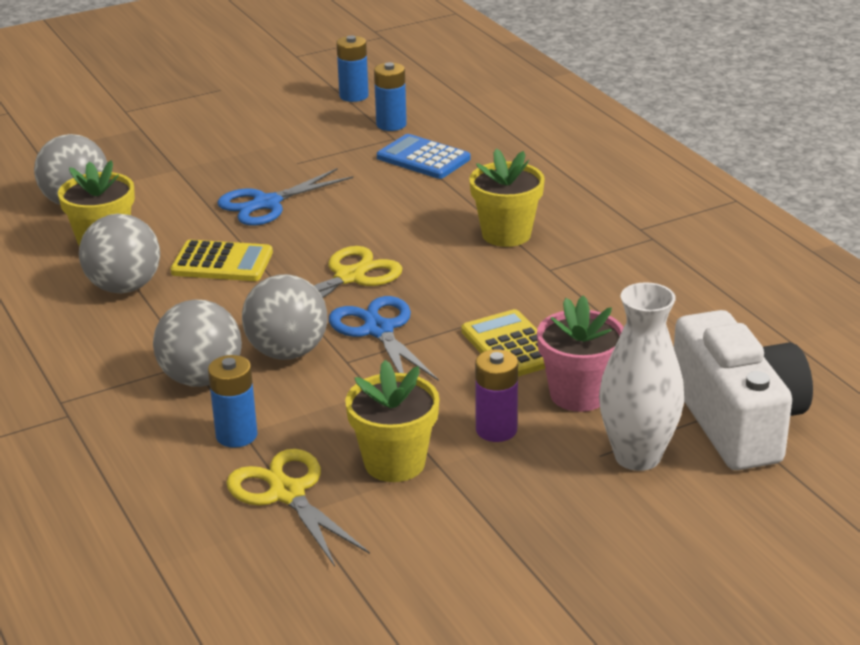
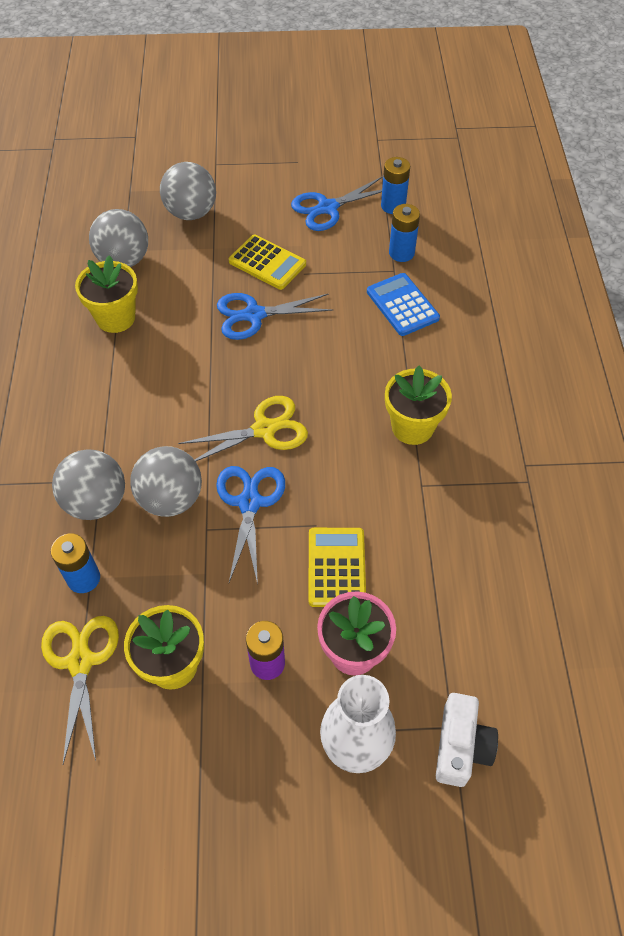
camera: 25 degrees right, 25 degrees up
(124, 287) = (102, 373): grey ball -> grey ball (191, 213)
(222, 262) = (184, 373): yellow calculator -> yellow calculator (267, 263)
(283, 113) = (327, 208): none -> blue scissors
(738, 421) = (461, 746): white camera -> white camera, size x0.57

